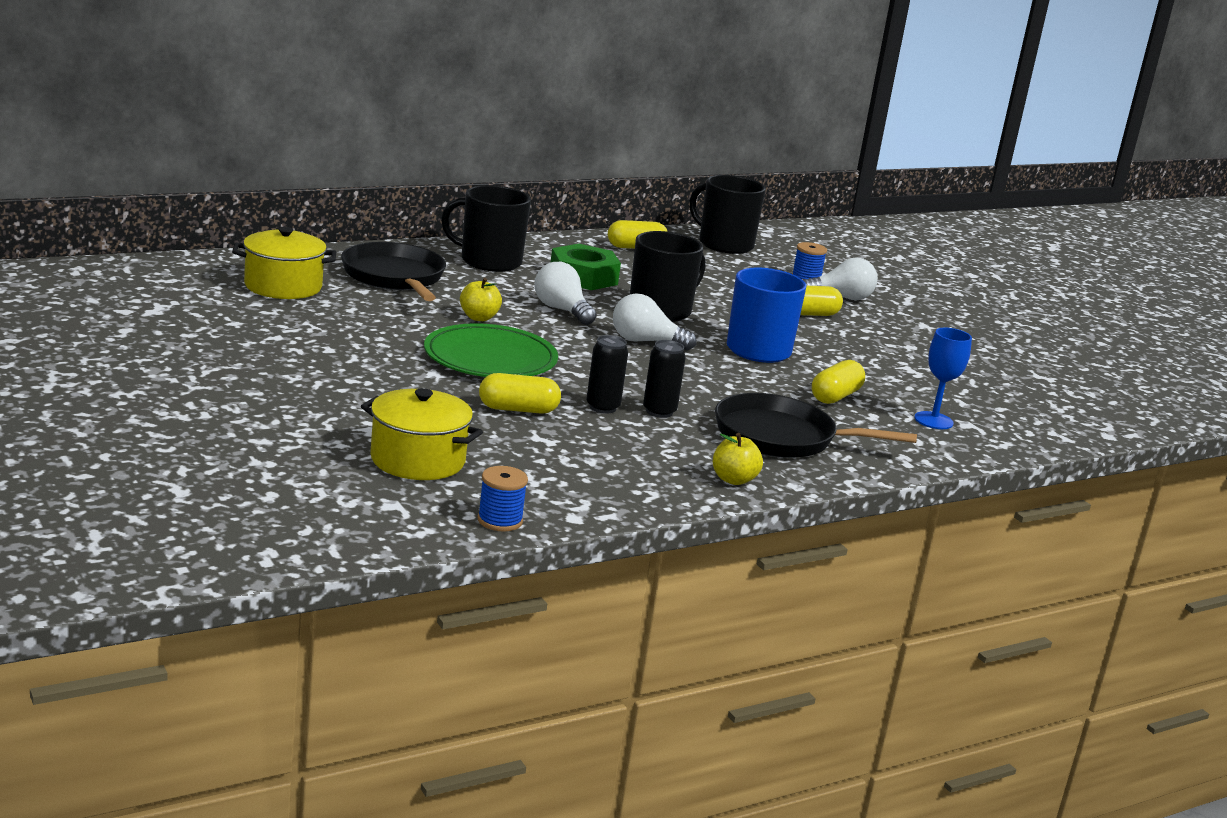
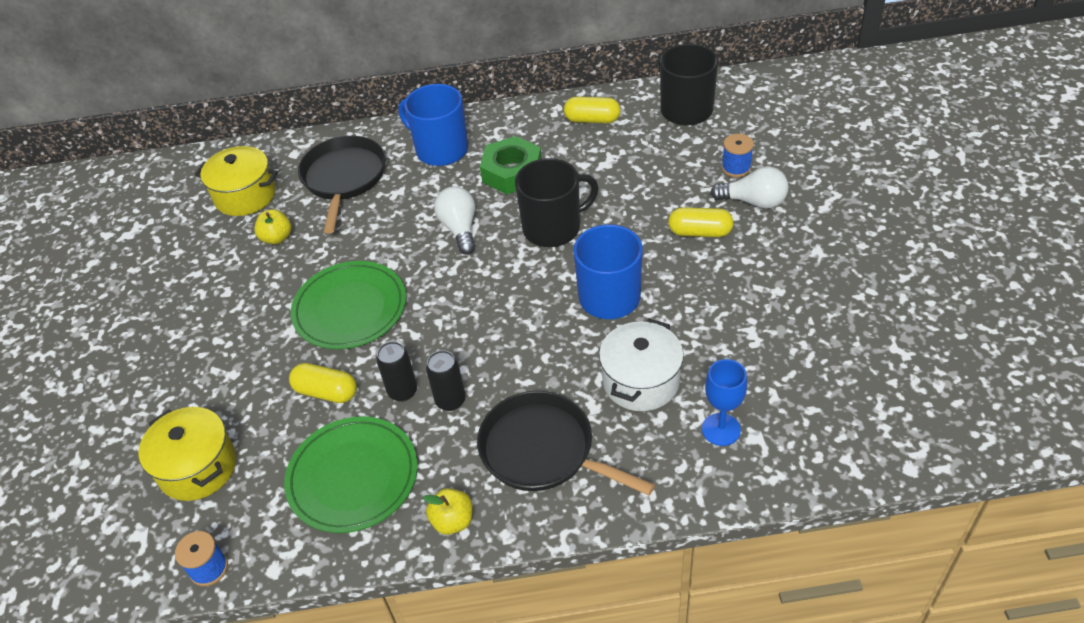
camera: 30 degrees right, 25 degrees up
(479, 318) = (378, 242): yellow apple -> yellow apple (277, 238)
(489, 261) = (441, 149): black mug -> blue mug
(602, 459) = (353, 477): none -> green plate
(645, 342) = (507, 282): white light bulb -> none
(835, 396) = (641, 381): yellow capsule -> white pot

